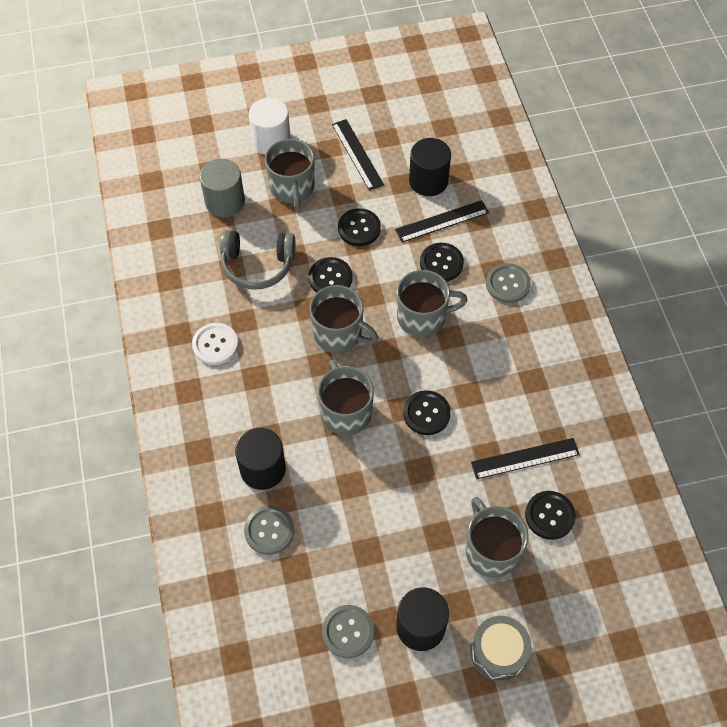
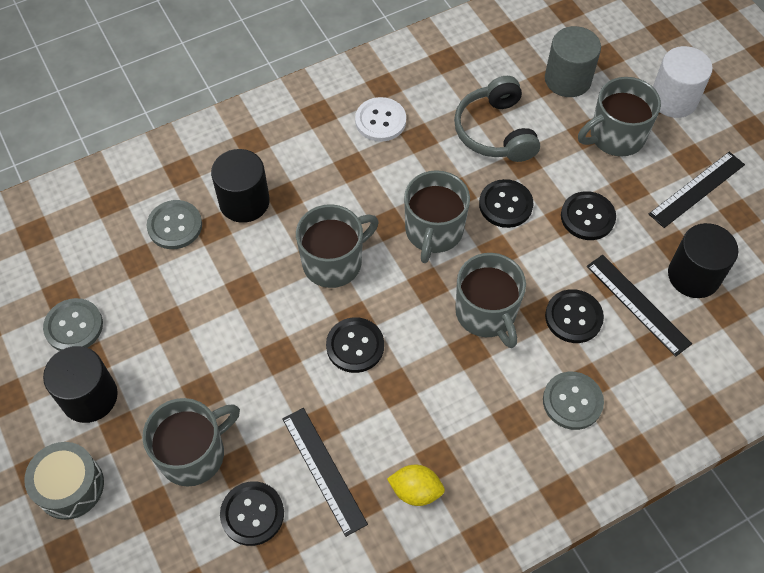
camera: 75 degrees right, 0 degrees up
(554, 400) = (415, 491): none -> yellow lemon

